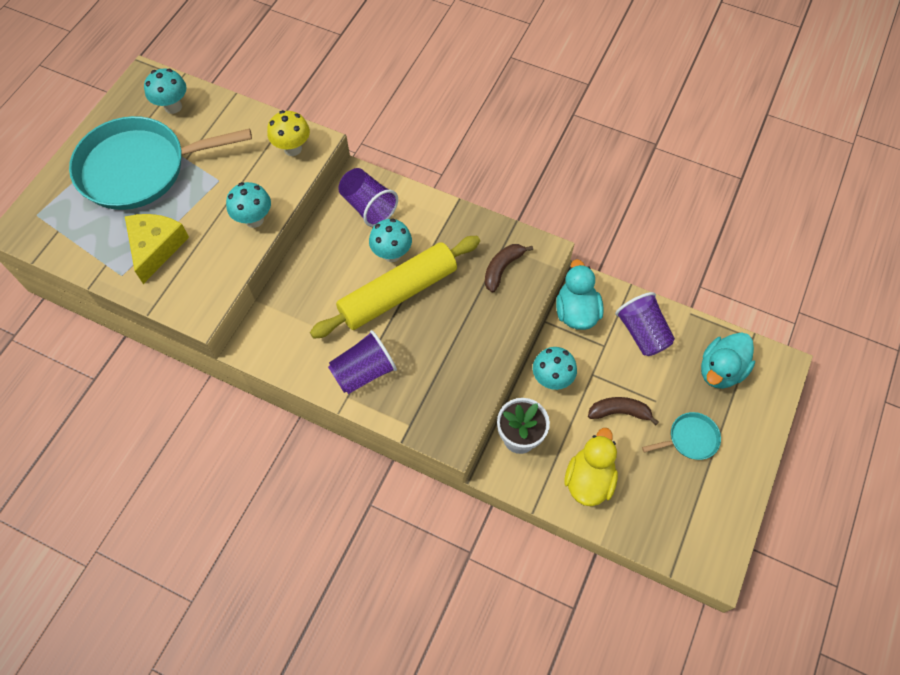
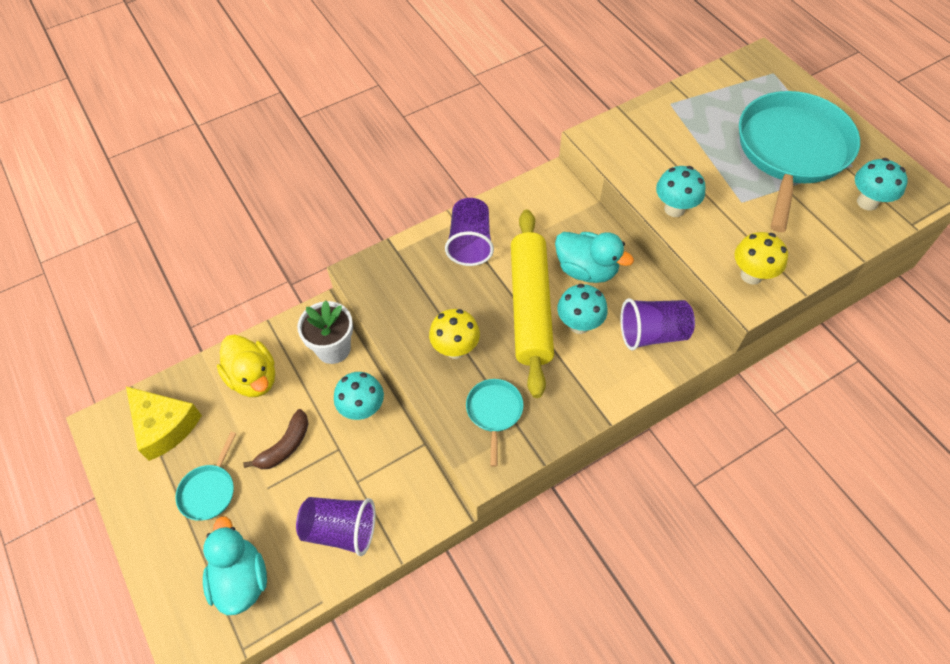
camera: 125 degrees right, 5 degrees down
(156, 247) = (686, 133): yellow cheese -> yellow cheese (164, 426)
(471, 322) = (455, 349): none -> yellow mushroom
(502, 268) = (494, 412): brown banana -> turquoise pan
(576, 312) = (412, 480): turquoise duck -> turquoise duck (586, 270)

